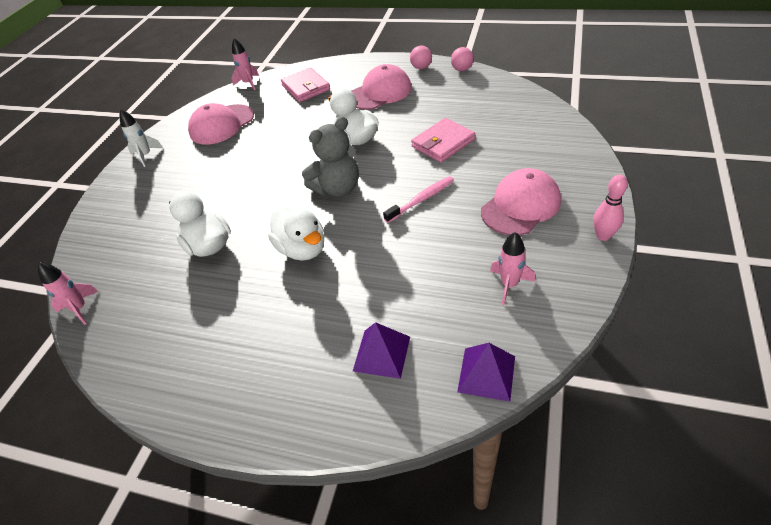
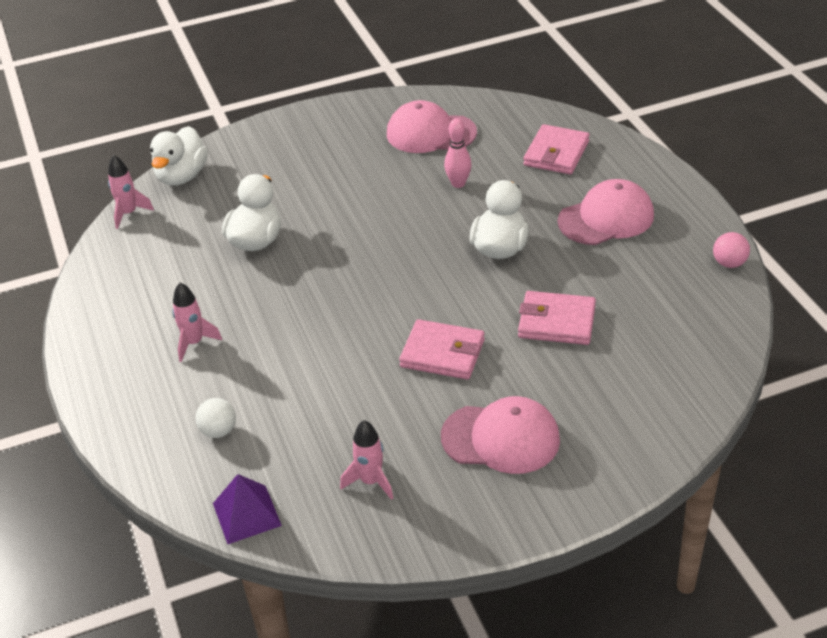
camera: 50 degrees right, 5 degrees down
(146, 155) = (337, 115): white rocket -> none
(249, 83) = (521, 105): pink rocket -> pink rocket (194, 343)
(302, 249) = (301, 306): white duck -> white duck (182, 176)
(338, 188) = (406, 280): grey teddy bear -> none
(380, 92) = (606, 218): pink cap -> pink cap turned 45 degrees counterclockwise
(381, 353) = (218, 431): purple pyramid -> white ball
(421, 67) = (696, 225): pink ball -> none
(421, 200) = (442, 353): pink toothbrush -> pink wallet
(603, 236) = (507, 529): pink bowling pin -> pink bowling pin (458, 184)

